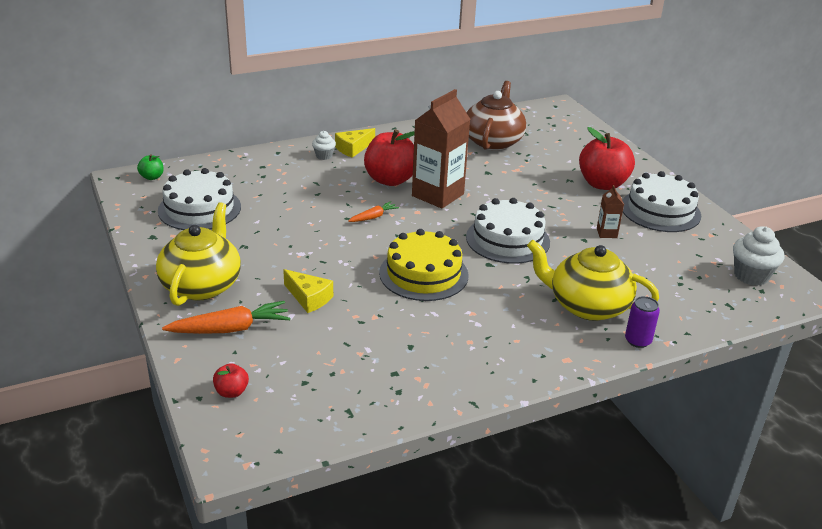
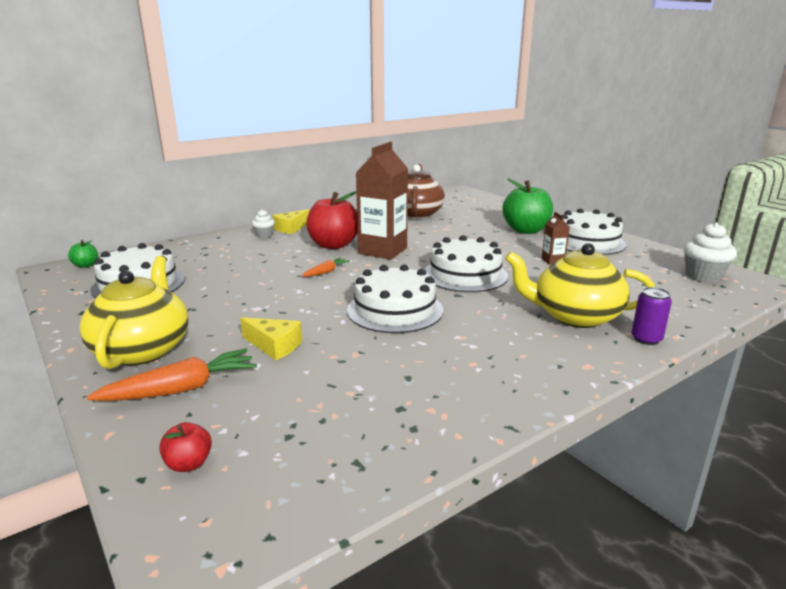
camera: 10 degrees left, 10 degrees down
(423, 274) = (395, 310): yellow cake -> white cake
(602, 184) = (526, 230): red apple -> green apple

